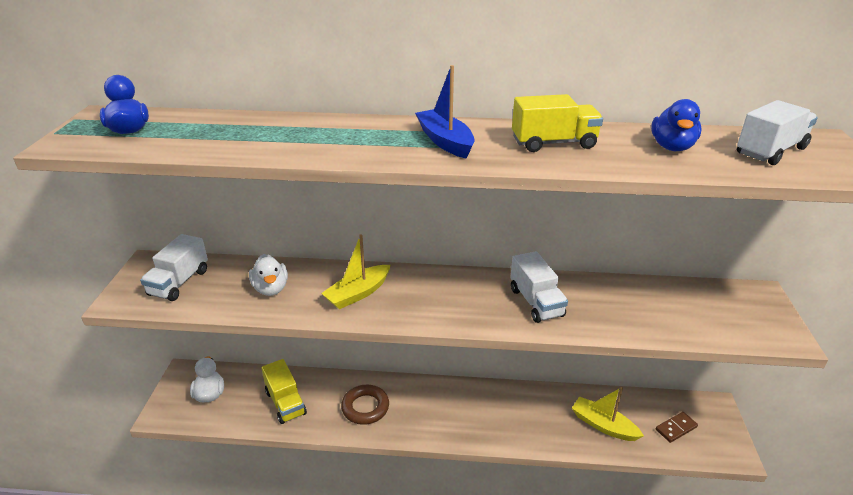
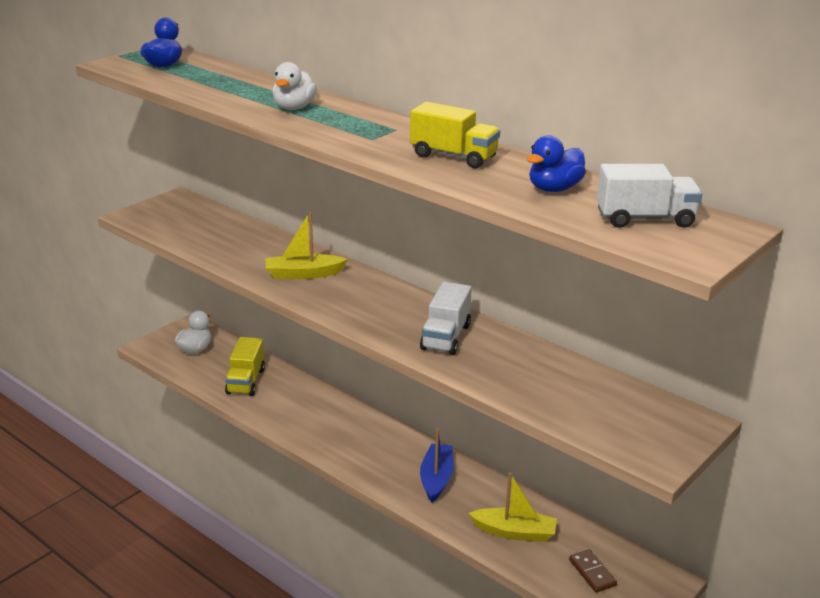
camera: 35 degrees right, 5 degrees down
(179, 282) = (183, 219): white truck -> none
(271, 288) = (242, 246): white duck -> white duck (294, 108)
(365, 407) = (306, 414): brown ring -> none
(445, 141) = (367, 131): blue boat -> blue boat (436, 478)
(603, 425) = (514, 532): yellow boat -> yellow boat turned 120 degrees clockwise
(676, 428) = (592, 572): brown domino -> brown domino turned 60 degrees clockwise

